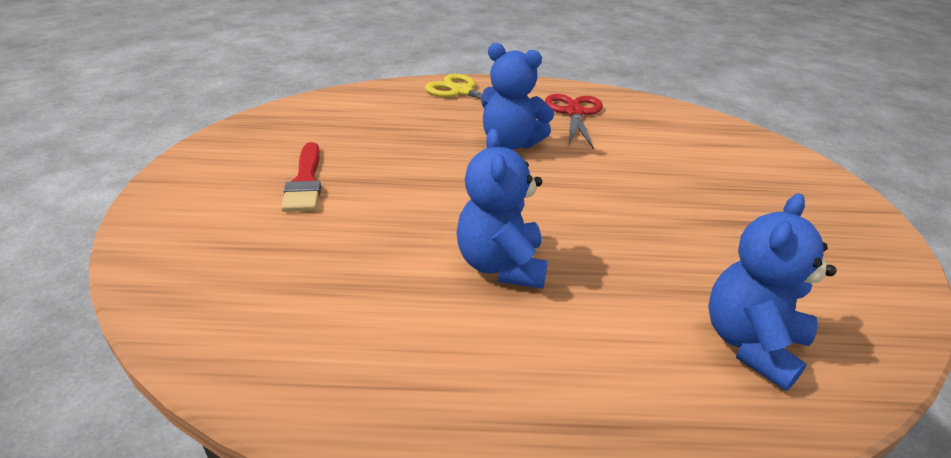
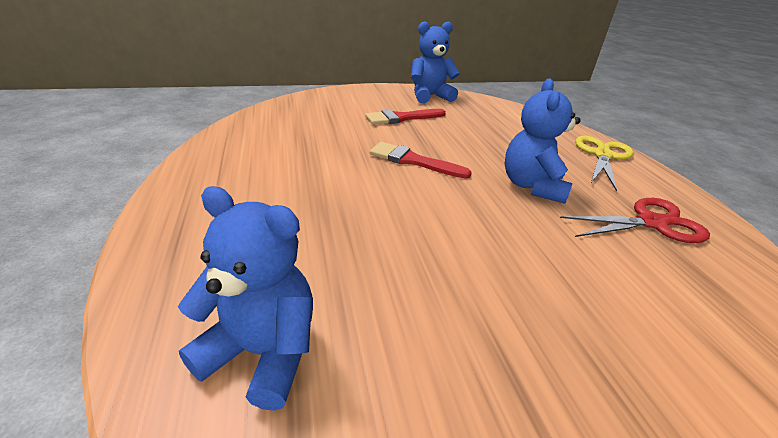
camera: 75 degrees right, 0 degrees up
(437, 199) = (413, 161): none -> red brush
(501, 265) = (342, 193): blue teddy bear -> blue teddy bear (430, 96)

